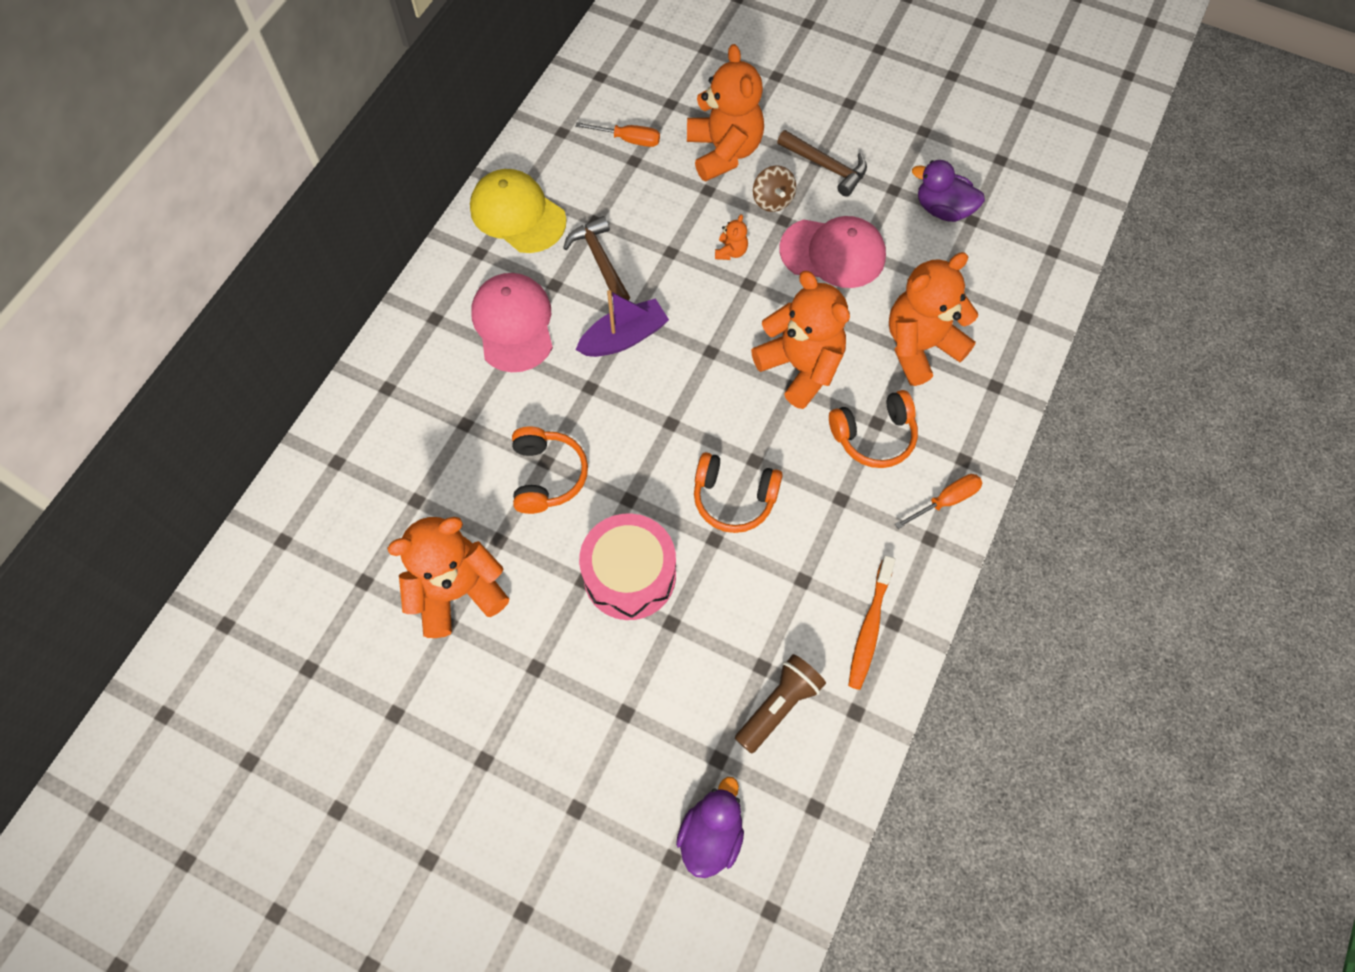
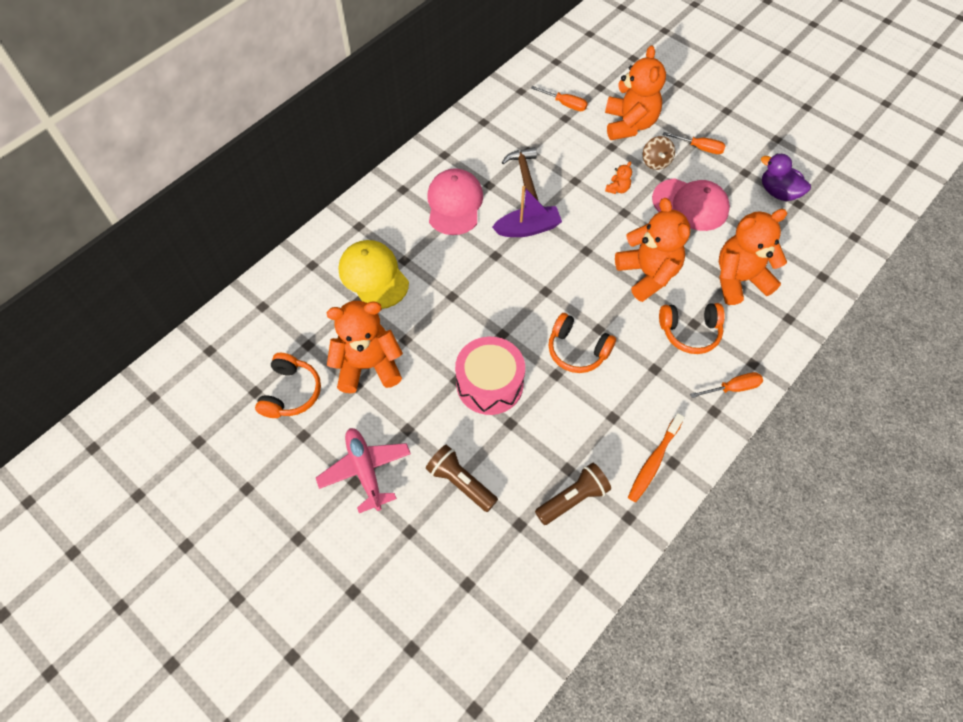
camera: 15 degrees right, 5 degrees down
(494, 741) = (365, 470): none -> pink plane
(517, 214) = (476, 136): yellow cap -> yellow cap (373, 276)
(547, 476) = (450, 305): orange headphones -> orange headphones (291, 392)
(626, 723) = (460, 482): none -> brown flashlight
(711, 834) = (500, 575): purple duck -> none
(826, 166) = (699, 148): brown hammer -> orange screwdriver

